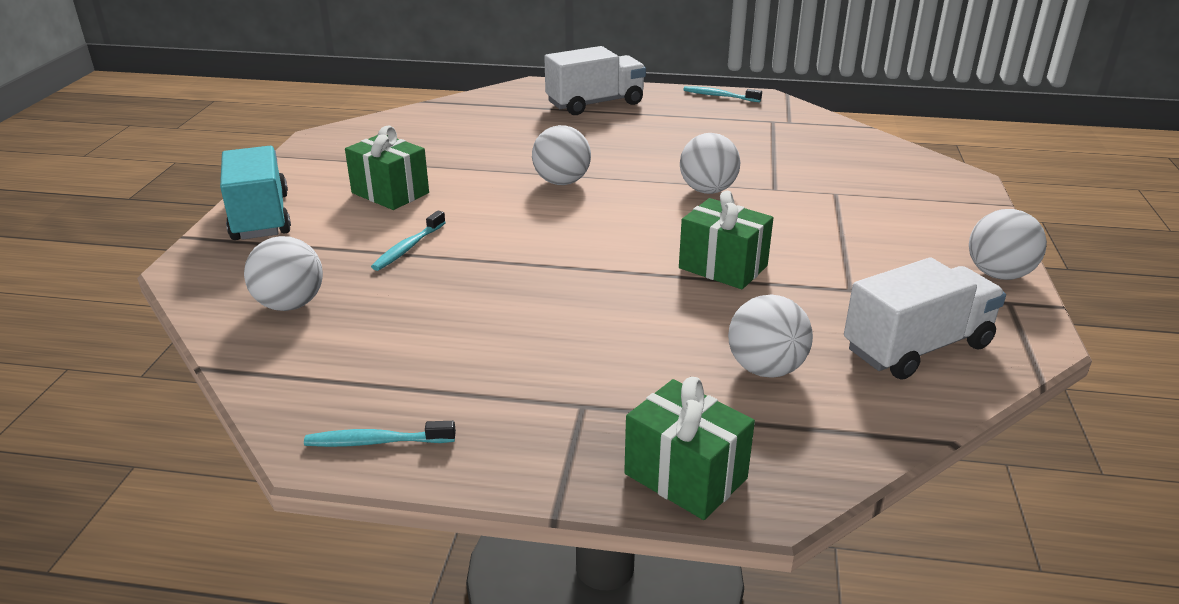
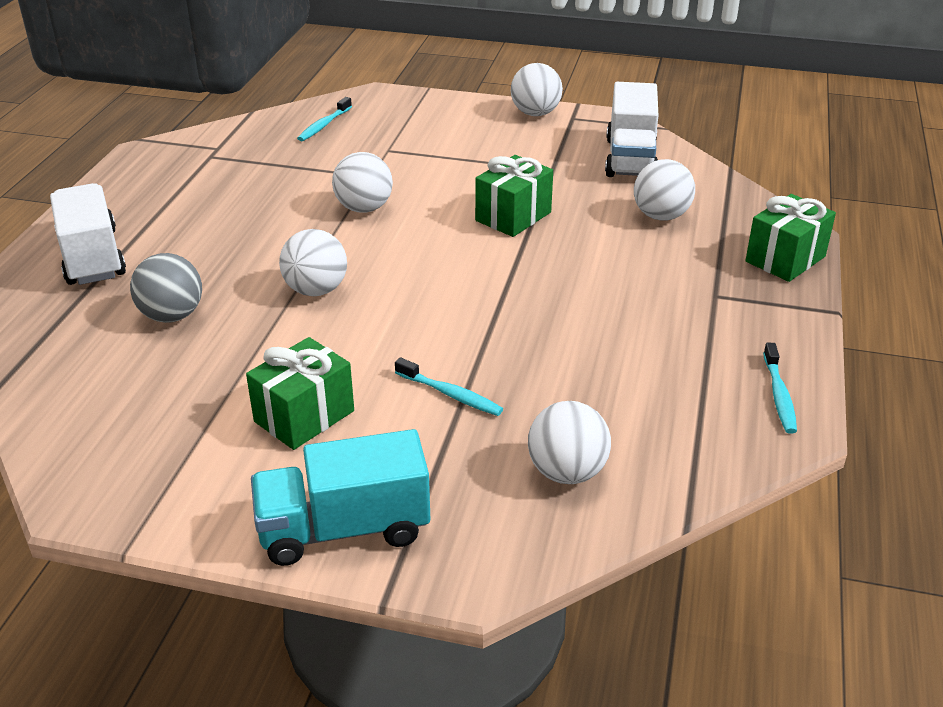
camera: 85 degrees left, 5 degrees up
(520, 137) = (172, 316): none -> grey ball
(719, 96) = (121, 176): turquoise toothbrush -> turquoise toothbrush (324, 125)
(917, 347) = (630, 158): white truck -> white truck turned 150 degrees counterclockwise

